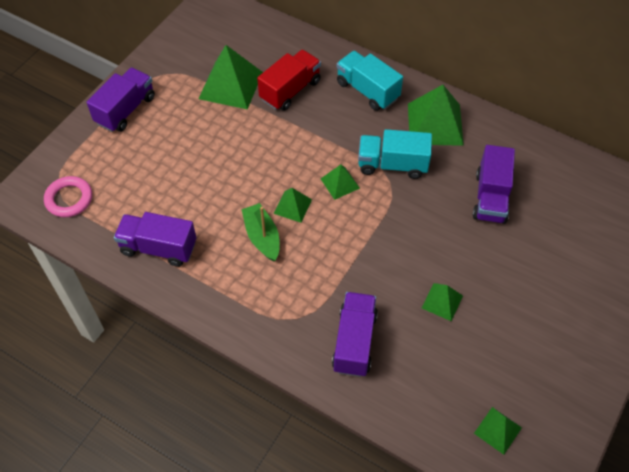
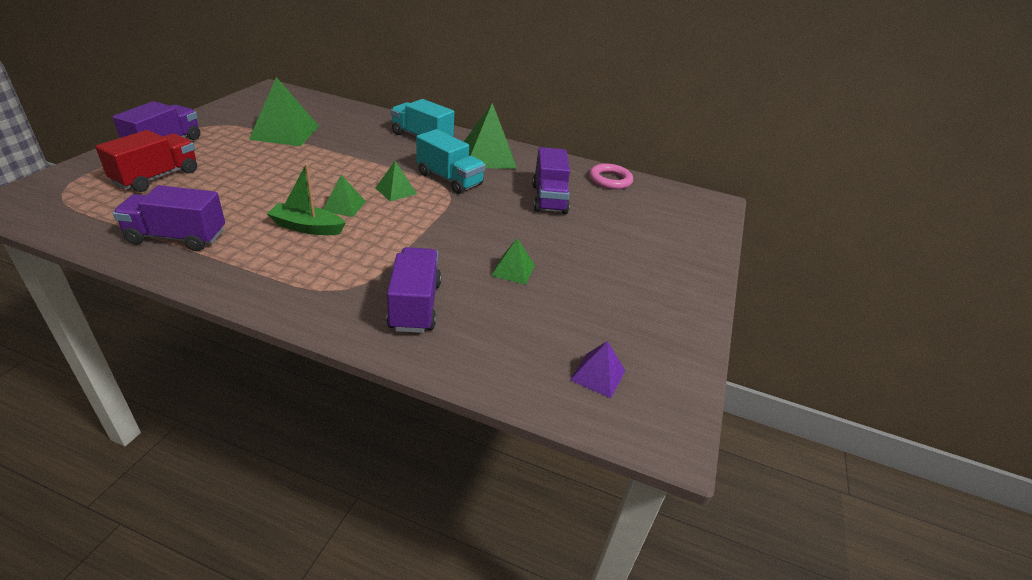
camera: 15 degrees left, 20 degrees down
(69, 199) = (72, 203): pink ring -> pink ring (610, 180)
(262, 237) = (307, 227): green boat -> green boat turned 45 degrees counterclockwise
(290, 90) = (346, 136): red truck -> red truck (157, 177)
(392, 165) = (449, 179): turquoise truck -> turquoise truck turned 135 degrees counterclockwise
(498, 430) = (598, 375): green pyramid -> purple pyramid

